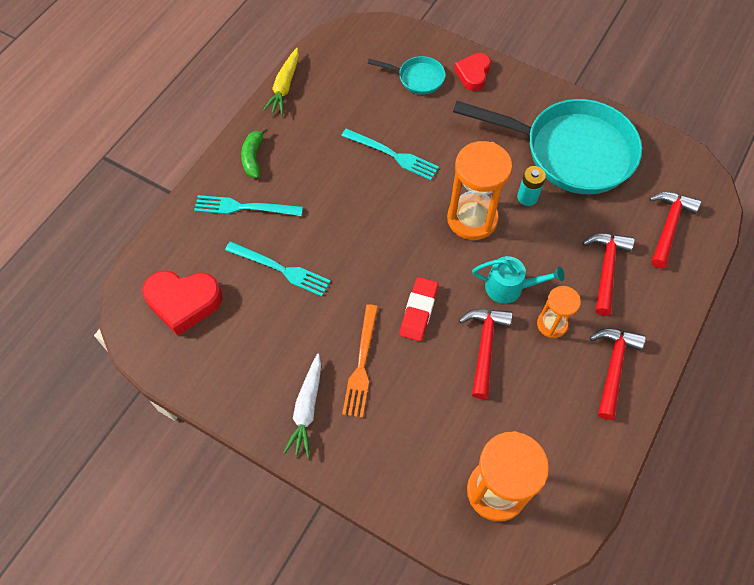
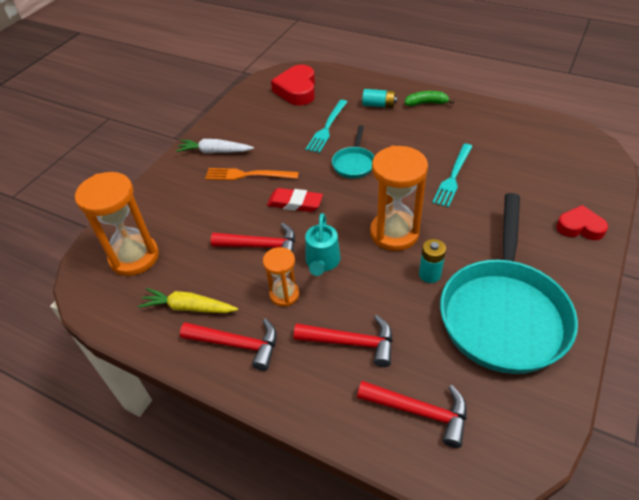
camera: 90 degrees right, 15 degrees down
(244, 207) = (379, 105): turquoise fork -> turquoise battery
(284, 87) = (505, 110): yellow carrot -> yellow carrot (188, 307)
(417, 78) = (553, 187): turquoise pan -> turquoise pan (354, 163)

